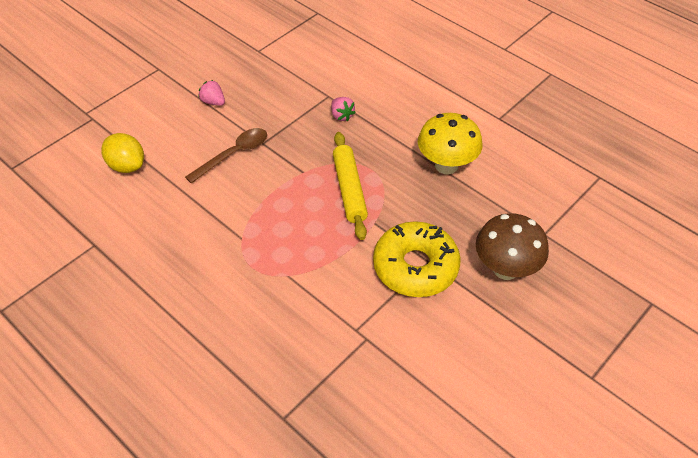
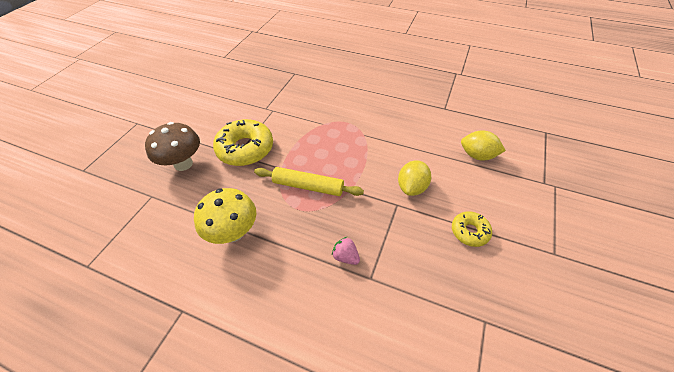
camera: 160 degrees right, 0 degrees up
(213, 102) = (469, 232): pink strawberry -> yellow donut
(233, 154) = (412, 187): brown spoon -> yellow lemon
(349, 190) = (308, 186): yellow rolling pin -> yellow rolling pin turned 45 degrees counterclockwise

